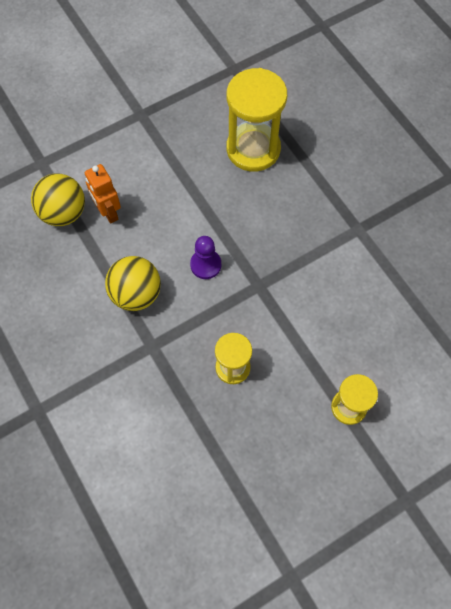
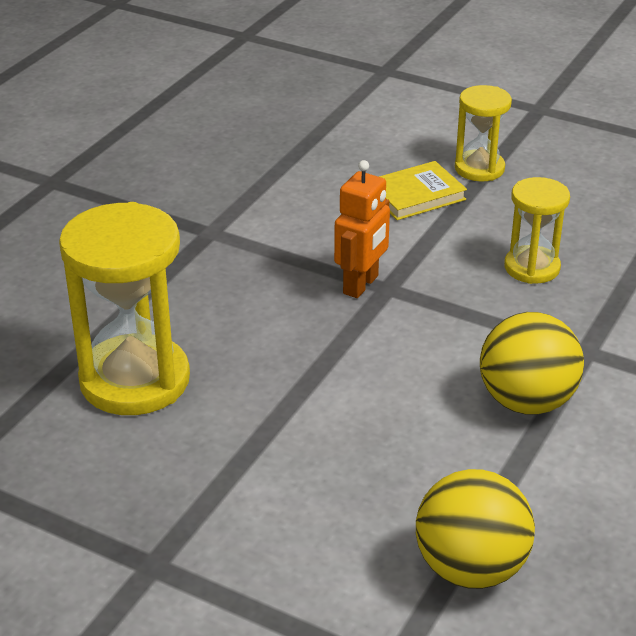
camera: 120 degrees left, 30 degrees down
(108, 212) = (413, 505): orange robot -> orange robot (361, 285)
(205, 265) = (404, 349): purple pawn -> none
(338, 352) = (416, 195): none -> yellow book

